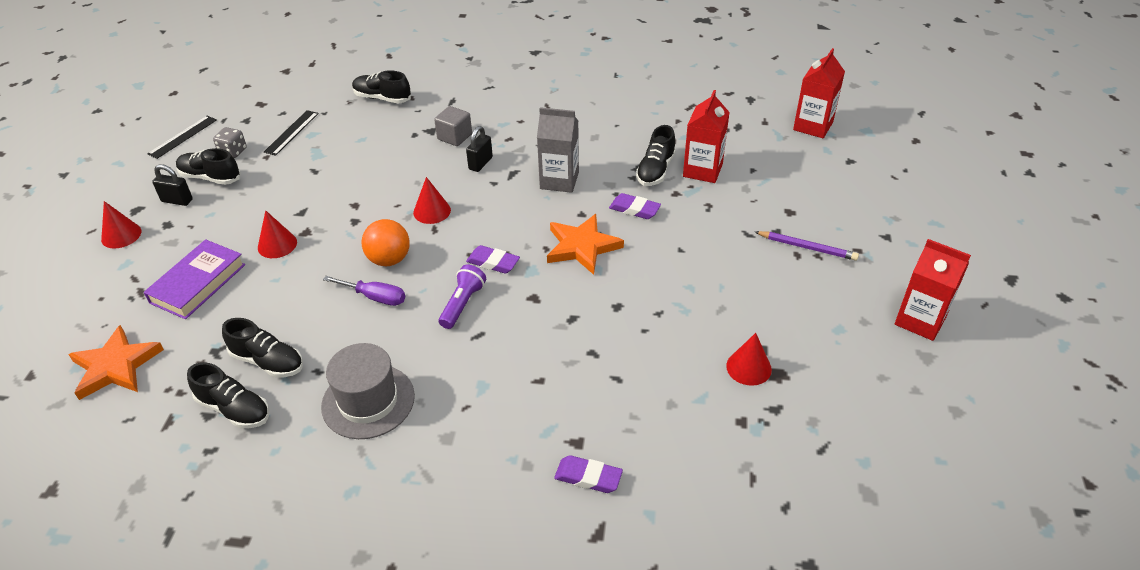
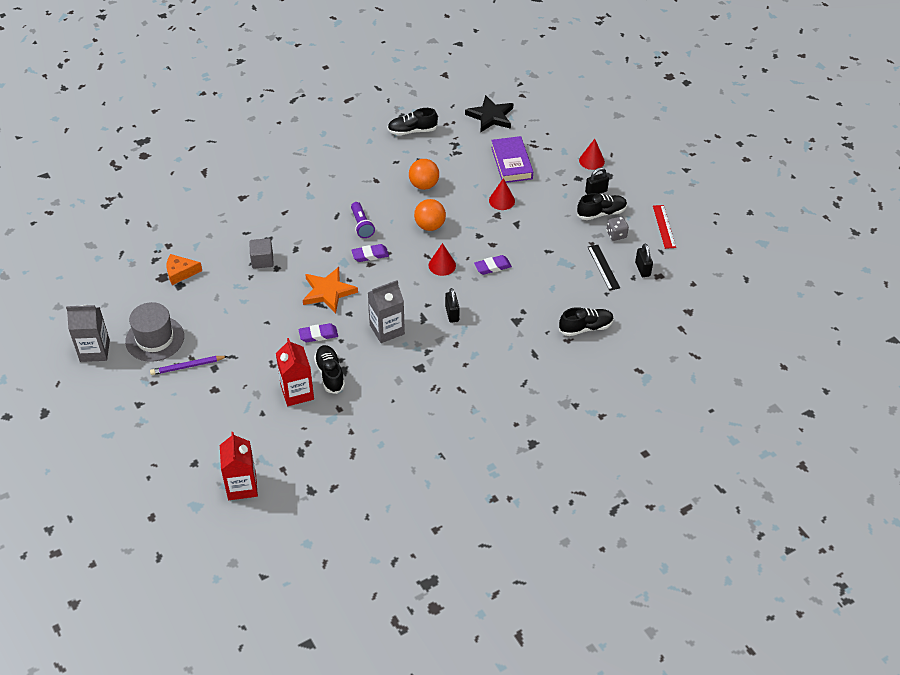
camera: 140 degrees right, 5 degrees up
(115, 366) = (490, 116): orange star -> black star
(183, 137) = (664, 226): black ruler -> red ruler
(264, 114) = (642, 269): none -> black padlock
(268, 361) = (424, 153): black shoe -> none
(329, 315) = (424, 185): none -> orange ball
(368, 401) = (356, 163): grey hat -> grey hat (155, 339)
(375, 297) = (412, 204): purple screwdriver -> none
(454, 137) = (494, 324): grey cube -> grey cube (262, 260)
(588, 477) = (225, 187): purple eraser -> purple eraser (492, 267)
(748, 367) = (180, 273): red cone -> orange cheese
(920, 320) = (95, 351): red carton -> grey carton

